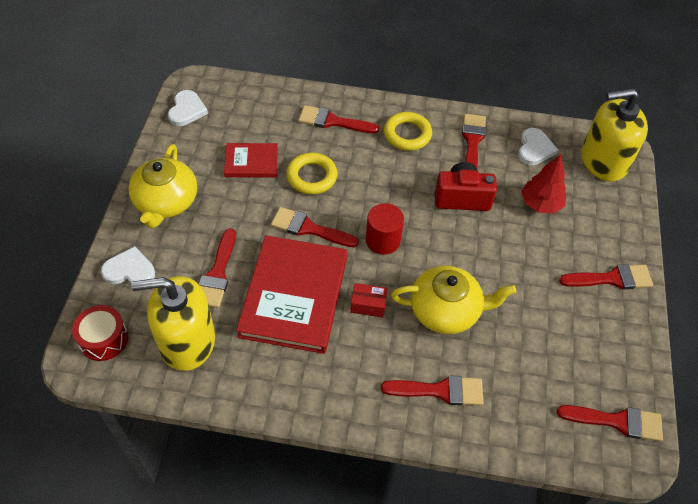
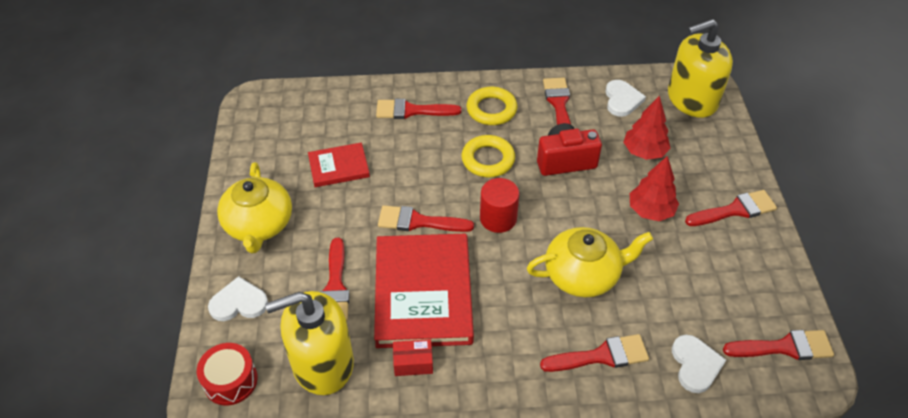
camera: 10 degrees left, 5 degrees down
(187, 110) = (255, 127): white heart -> white heart (695, 365)
(312, 176) = (406, 169): yellow ring -> yellow ring (488, 160)
(368, 305) = (502, 286): red box -> red box (413, 363)
(529, 263) = (650, 211): none -> red tree

